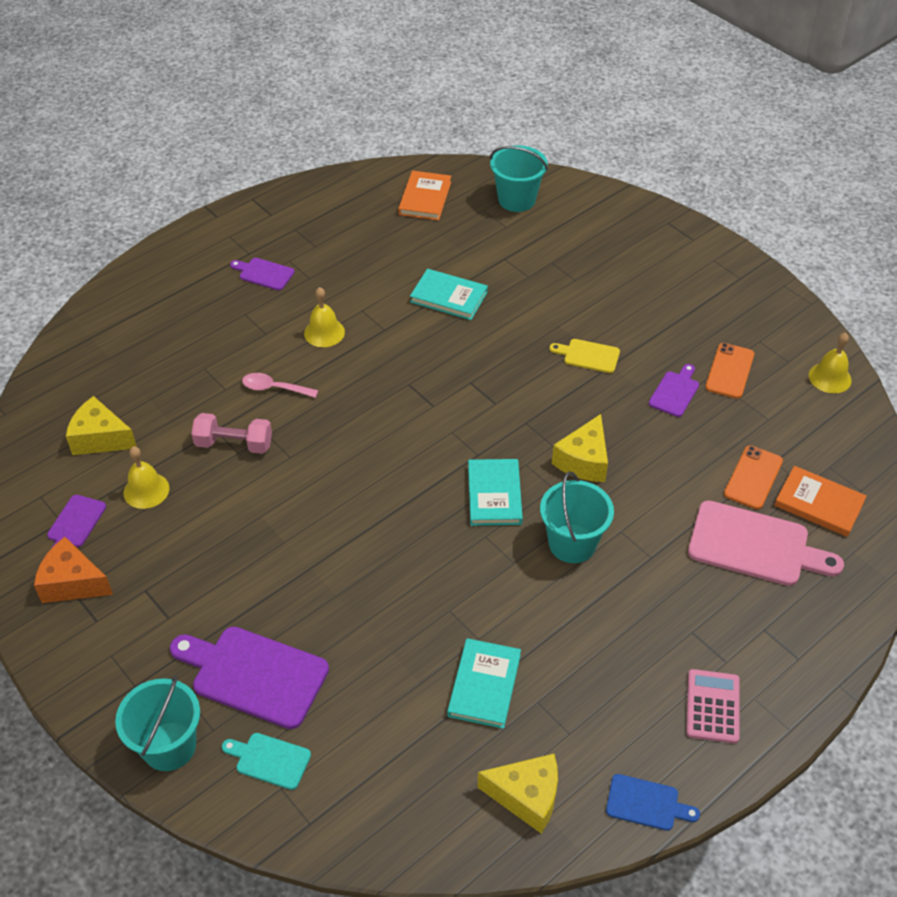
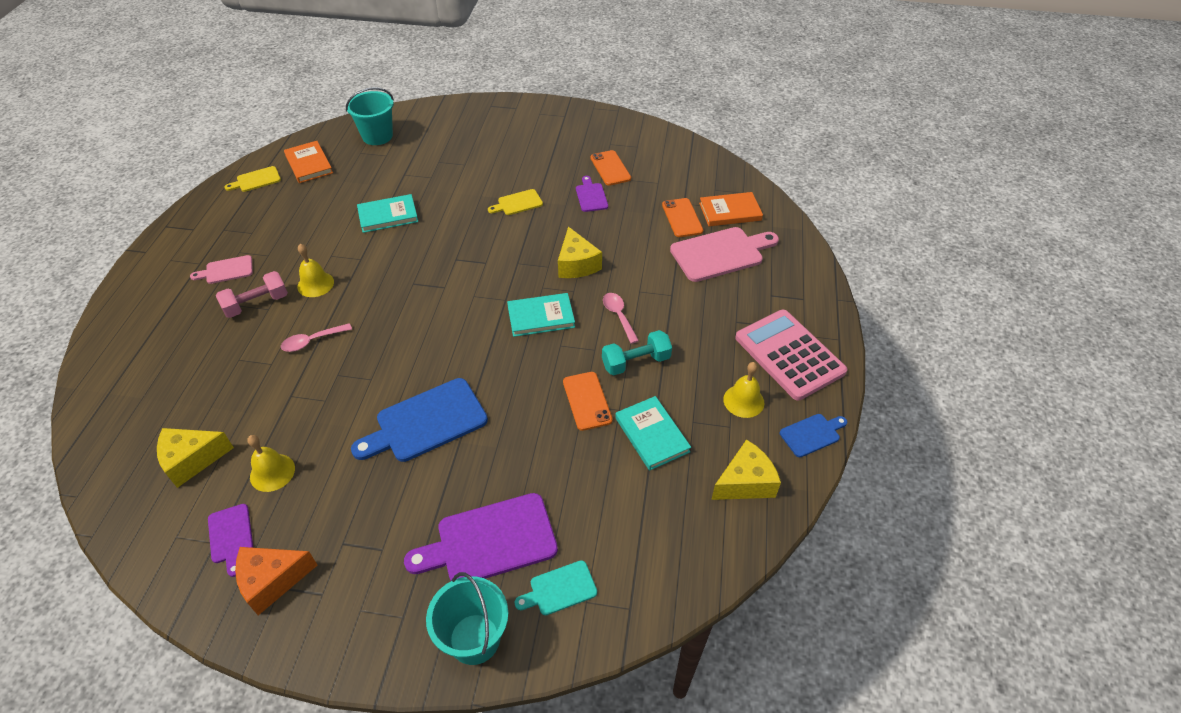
camera: 40 degrees left, 0 degrees up
(234, 444) = (316, 396): pink dumbbell -> pink dumbbell (257, 304)
(264, 274) = (226, 270): purple cutting board -> pink cutting board
(299, 530) = (426, 422): none -> blue cutting board
(364, 191) = (256, 180): none -> yellow cutting board
(456, 609) = (587, 401): none -> orange phone
(494, 495) = (541, 317): turquoise book -> turquoise book turned 60 degrees counterclockwise
(541, 603) = (636, 362): none -> turquoise dumbbell
(572, 543) = (618, 316): turquoise bucket -> pink spoon
(712, 706) = (789, 355): pink calculator -> pink calculator, size x1.74
(830, 377) = (667, 143): yellow bell -> yellow bell (743, 401)

